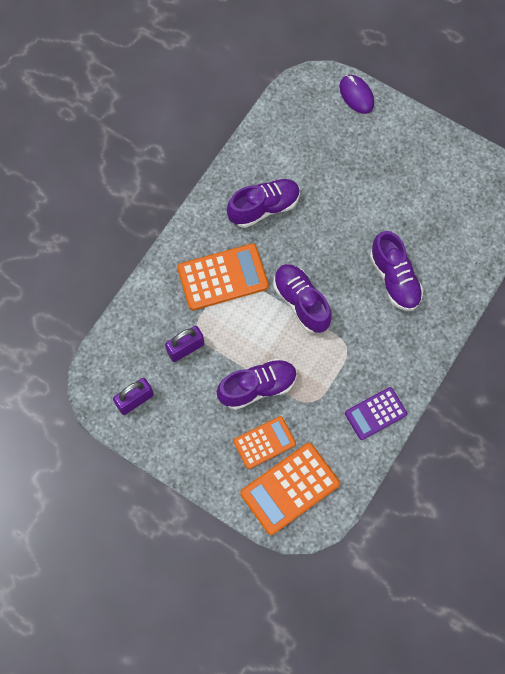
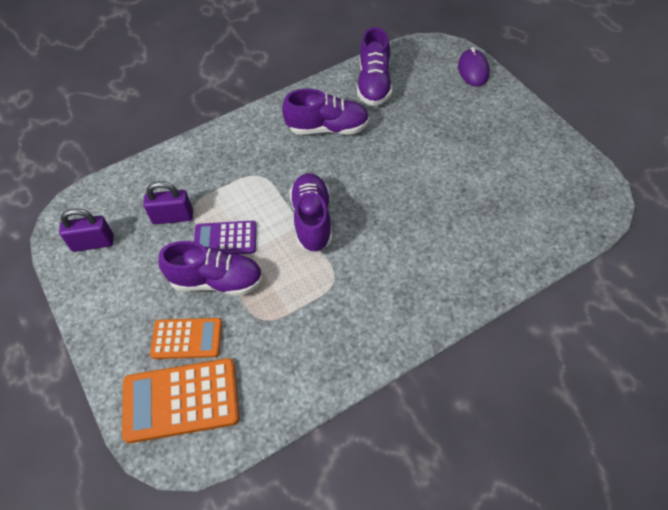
camera: 30 degrees right, 15 degrees down
(223, 277) = (250, 170): orange calculator -> none
(375, 413) = (325, 362): purple calculator -> purple calculator (225, 239)
(394, 279) = (424, 236): purple shoe -> purple shoe (374, 84)

